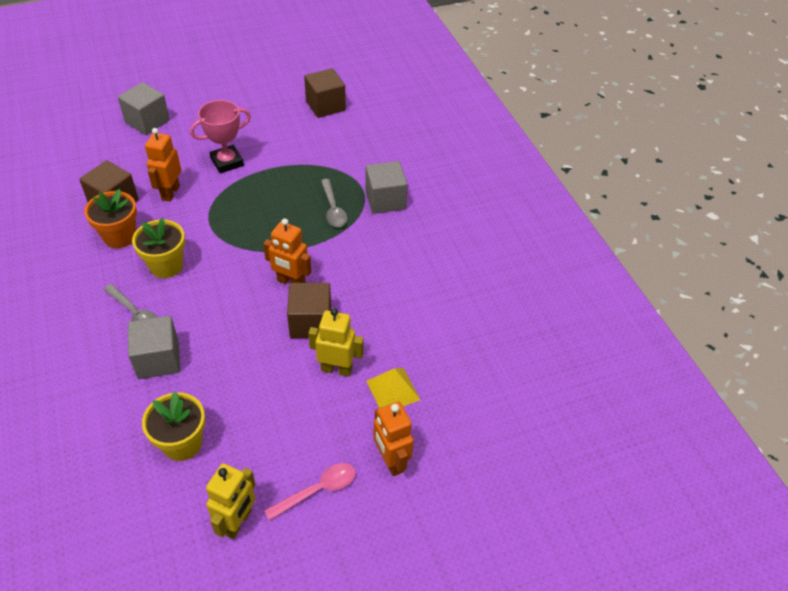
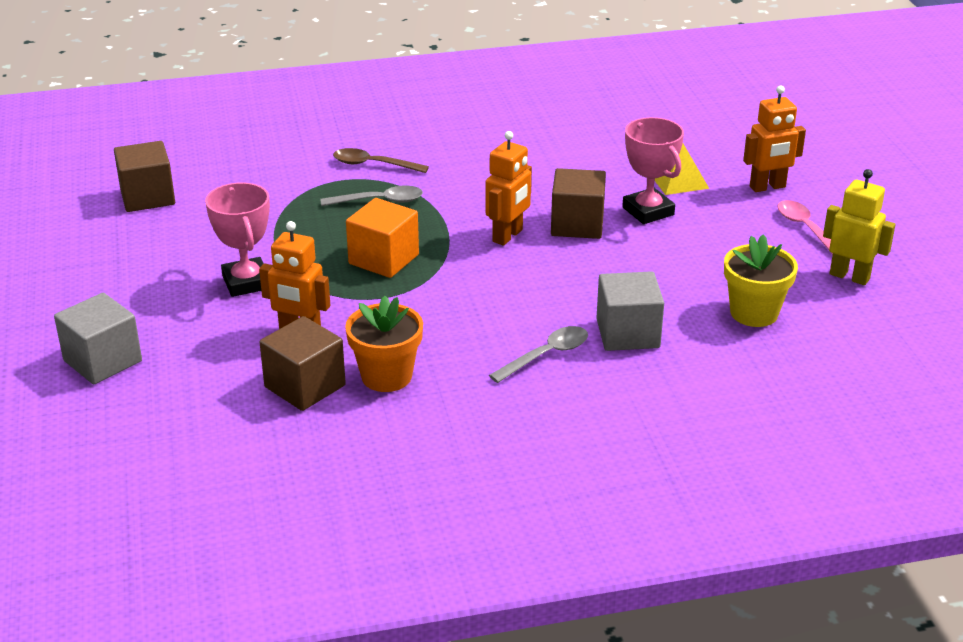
camera: 80 degrees left, 15 degrees down
(166, 266) = (458, 332): yellow flower pot -> none
(256, 220) = (383, 259): none -> orange cube
(336, 369) = (648, 211): yellow robot -> pink trophy
(385, 200) = (373, 165): grey cube -> brown spoon

